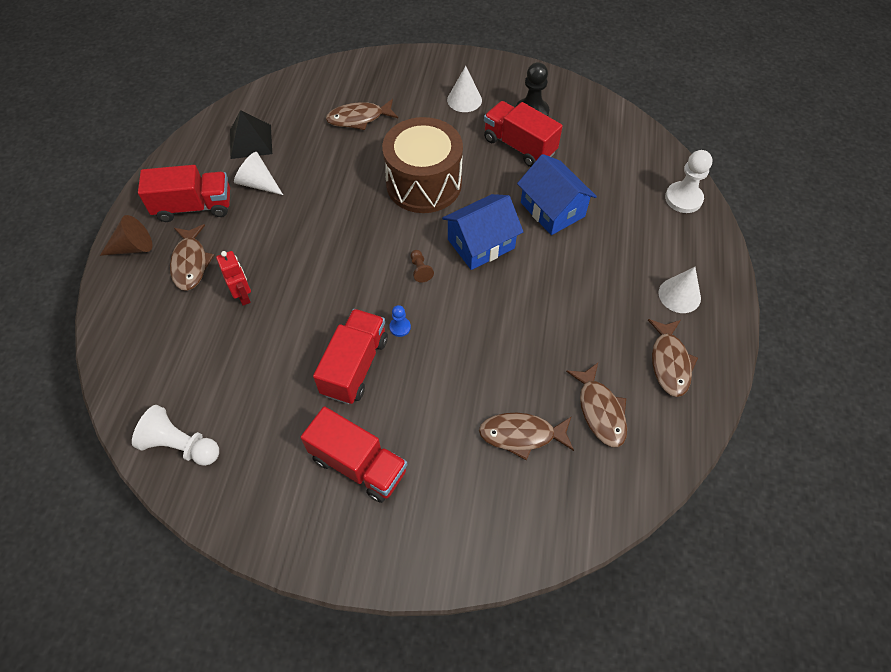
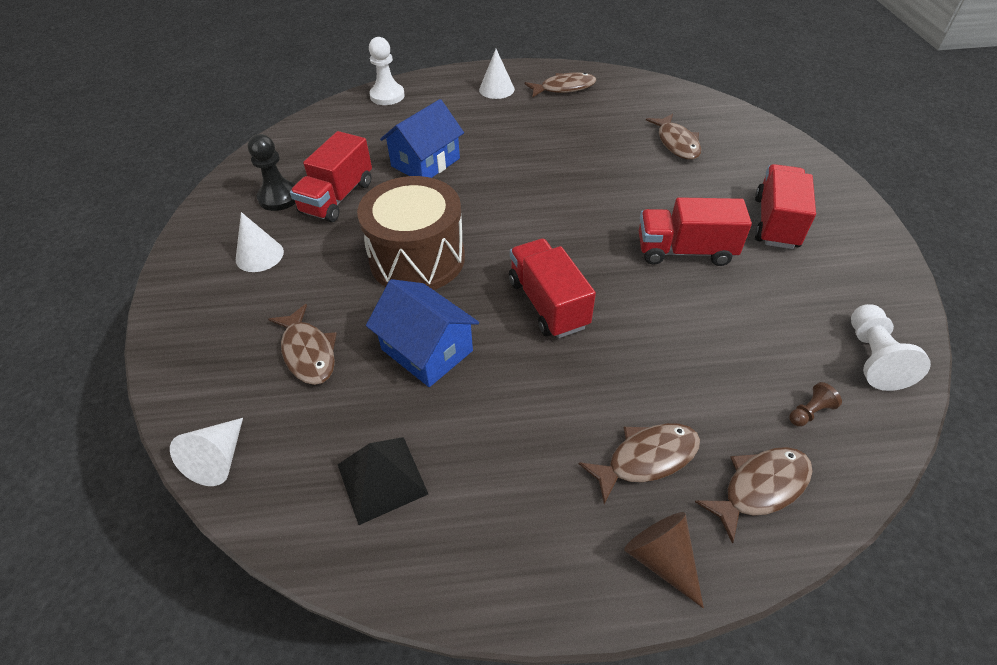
camera: 105 degrees left, 10 degrees down
(194, 207) = (545, 503): red truck -> red truck (548, 304)
(243, 295) = (661, 375): red robot -> none
(258, 183) = (469, 432): white cone -> white cone (219, 459)
(400, 327) = (621, 231): blue pawn -> none
(420, 270) = (543, 233): brown pawn -> brown pawn (809, 412)
(481, 244) = (489, 199): blue house -> blue house (427, 350)
(600, 411) = (627, 112): brown fish -> brown fish (760, 488)

